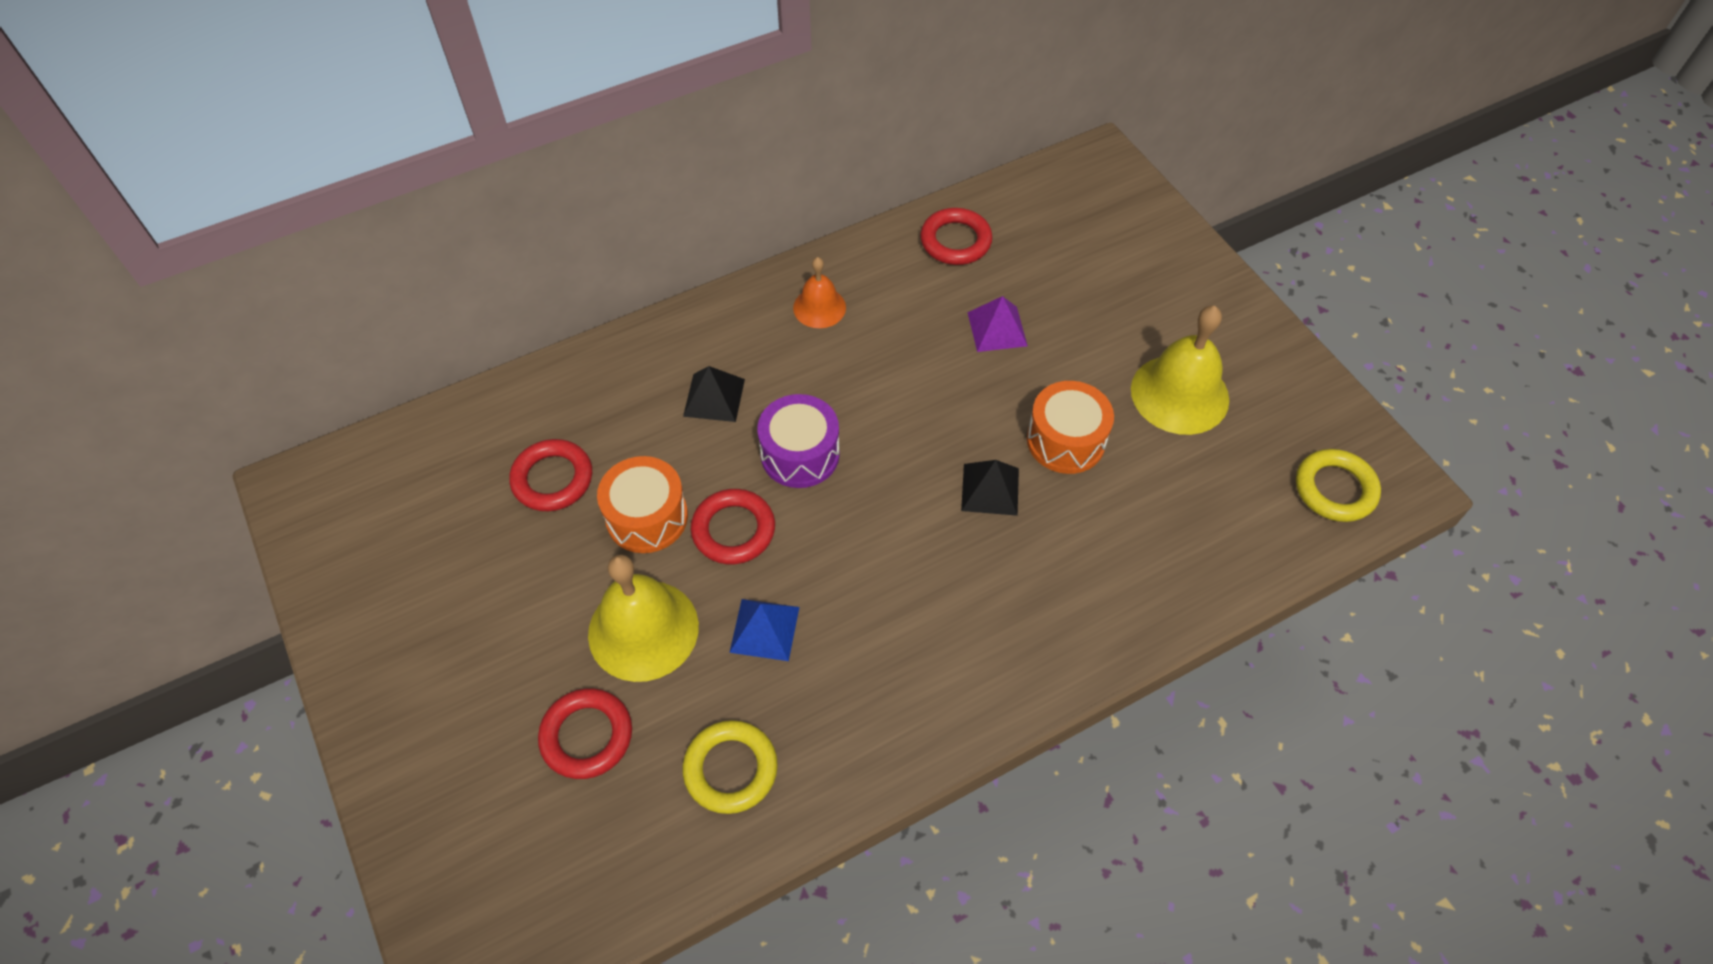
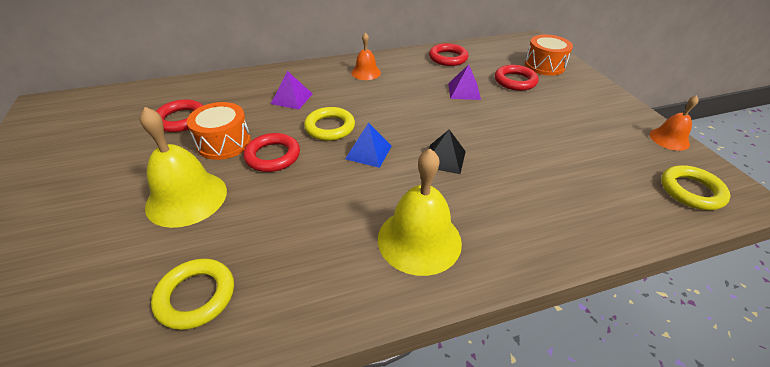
camera: 10 degrees right, 15 degrees down
(587, 736) = (107, 254): red ring -> red ring (515, 81)
(714, 397) = (292, 98): black pyramid -> purple pyramid
(764, 629) = (266, 210): blue pyramid -> blue pyramid (368, 152)
(800, 454) = (330, 127): purple drum -> yellow ring
(1065, 440) = (498, 142): orange drum -> orange drum (544, 66)
(1179, 394) = (575, 130): yellow bell -> yellow bell (419, 240)
(1318, 388) = (669, 139): none -> orange bell

